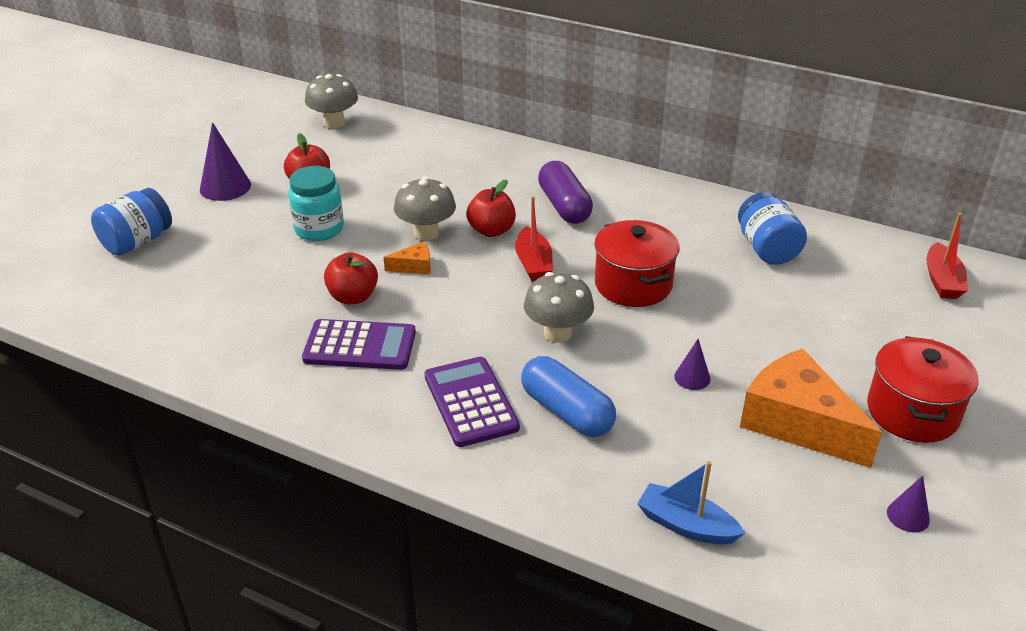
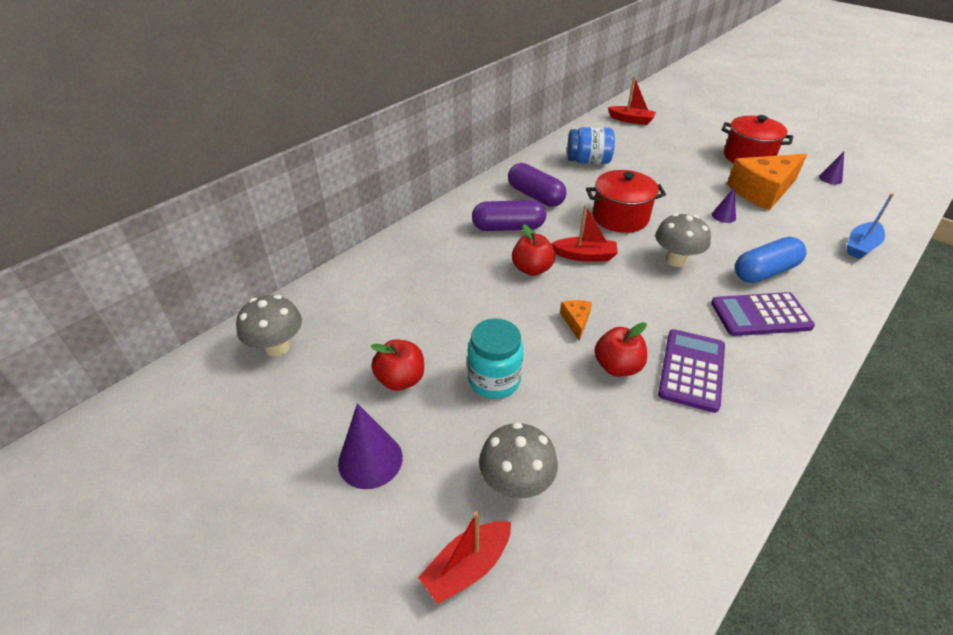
camera: 75 degrees left, 5 degrees up
(137, 242) = (467, 567): blue jar -> red boat
(426, 233) = (524, 307): grey mushroom -> grey mushroom (516, 483)
(644, 216) = (535, 196): none -> purple capsule

